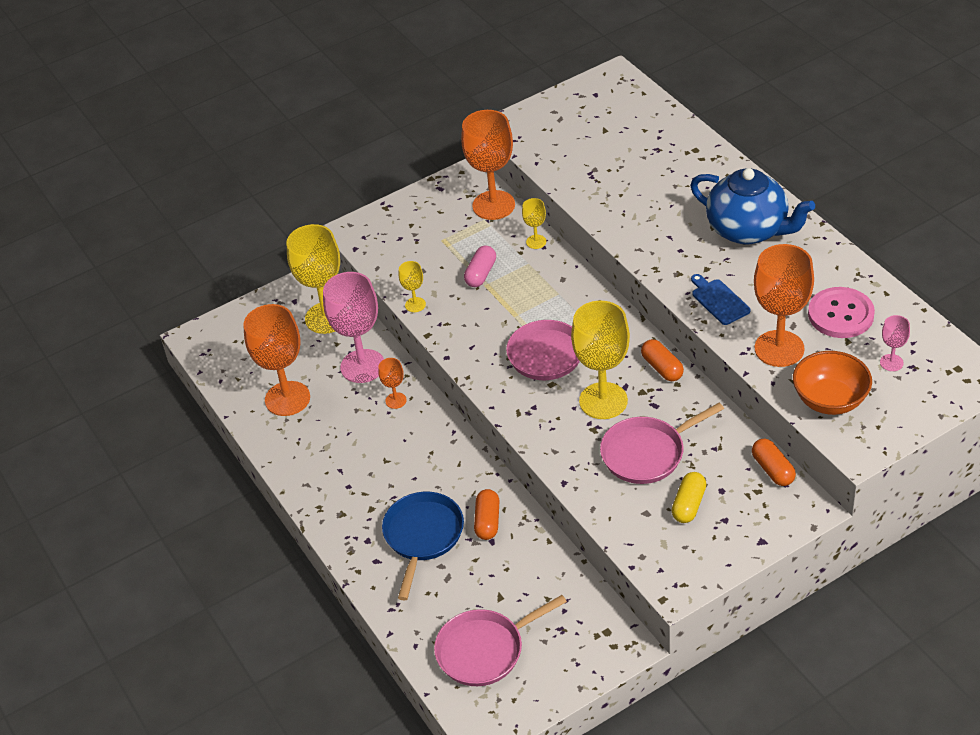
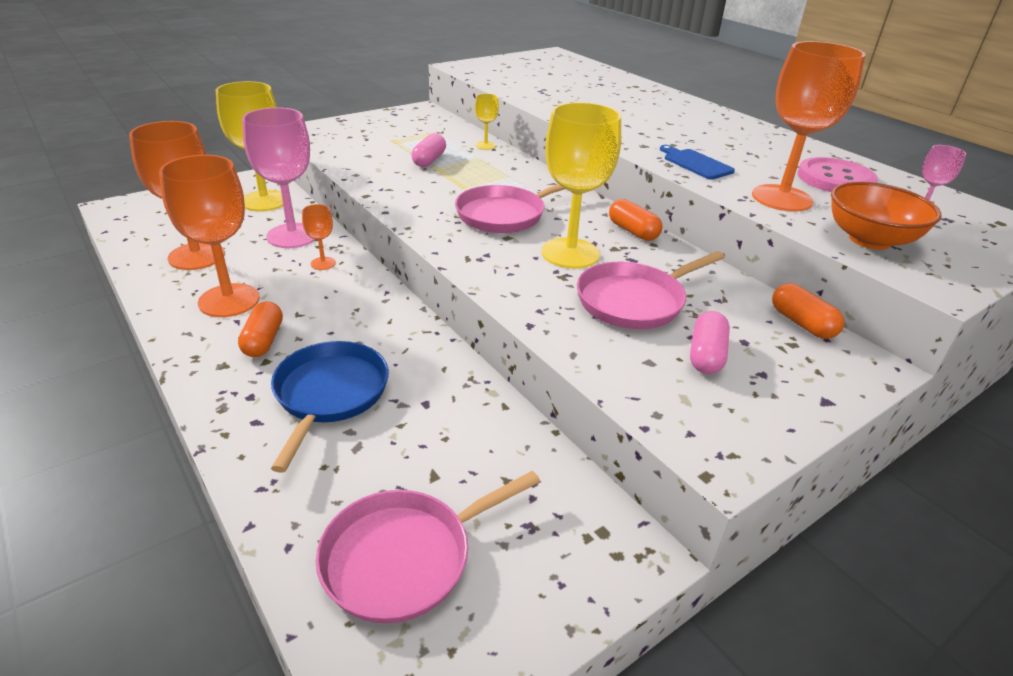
camera: 10 degrees left, 10 degrees down
(415, 305) = (356, 175): yellow goblet -> none
(487, 521) = (421, 381): orange capsule -> orange capsule (263, 340)
(493, 205) = (444, 125): orange goblet -> orange goblet (229, 300)
(688, 505) = (706, 355): yellow capsule -> pink capsule
(748, 230) = (705, 126): blue teapot -> none

